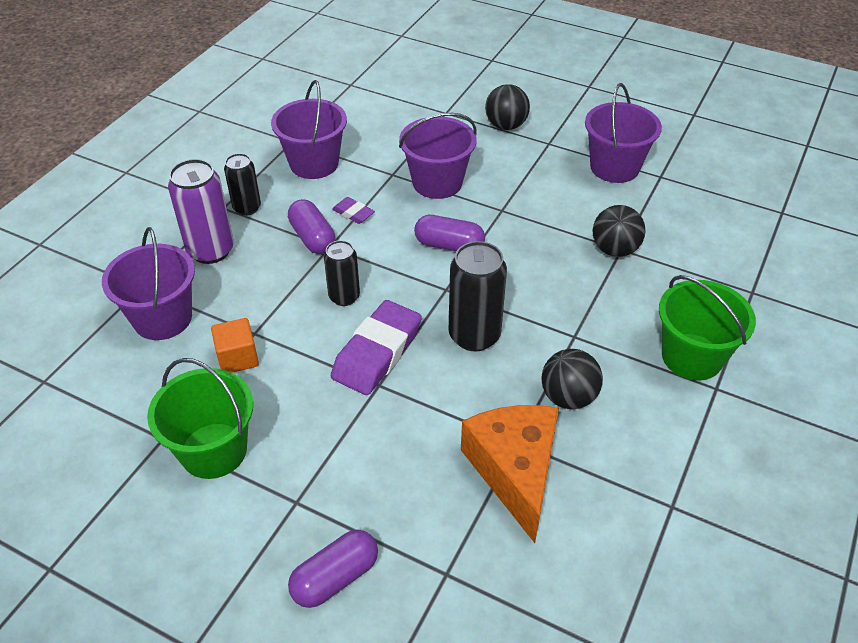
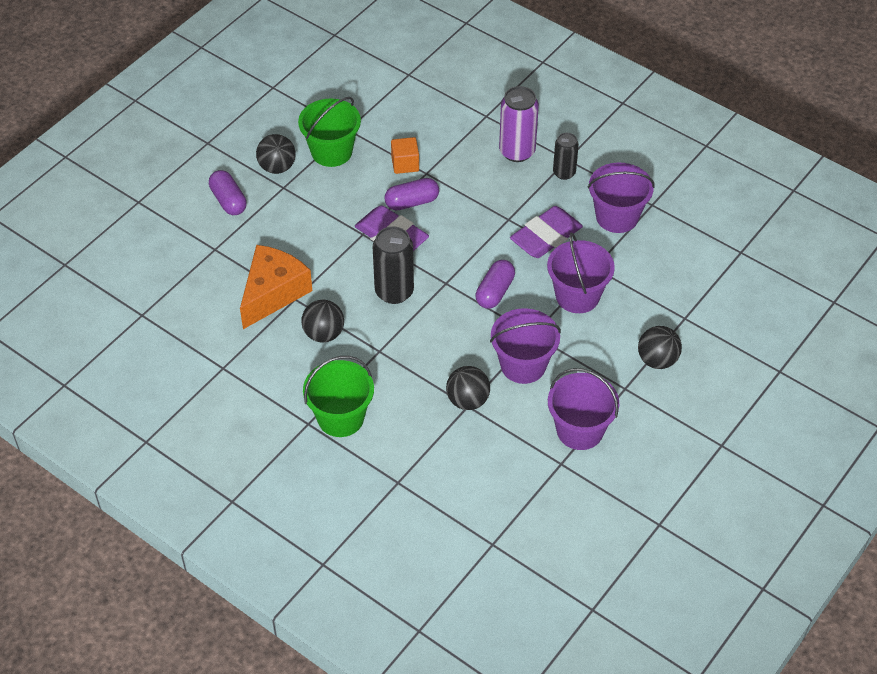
camera: 100 degrees right, 5 degrees up
(162, 318) = (451, 127): purple bucket -> purple bucket (523, 365)
(251, 520) = (277, 167): none -> black ball
(312, 238) = (520, 210): purple capsule -> purple capsule (412, 202)
(344, 297) = (450, 223): black can -> none
(353, 213) = (546, 236): purple eraser -> purple eraser, size x2.09
(515, 471) = (273, 293): orange cheese -> orange cheese turned 60 degrees counterclockwise

